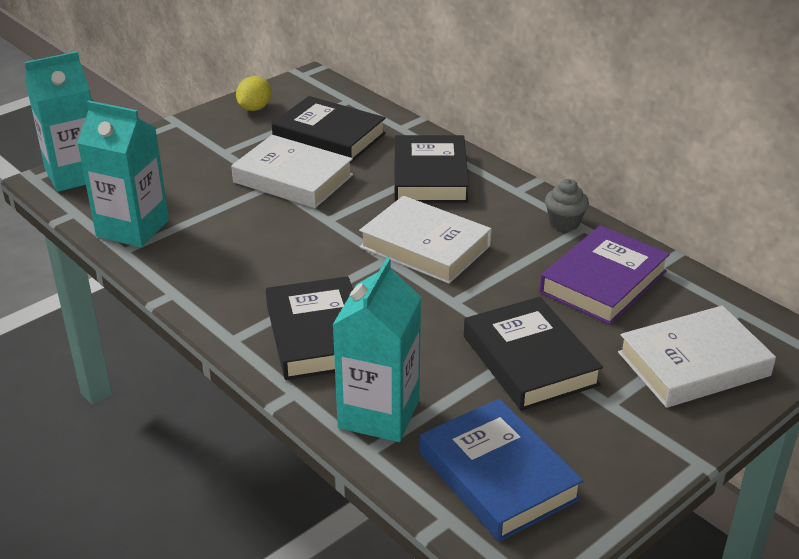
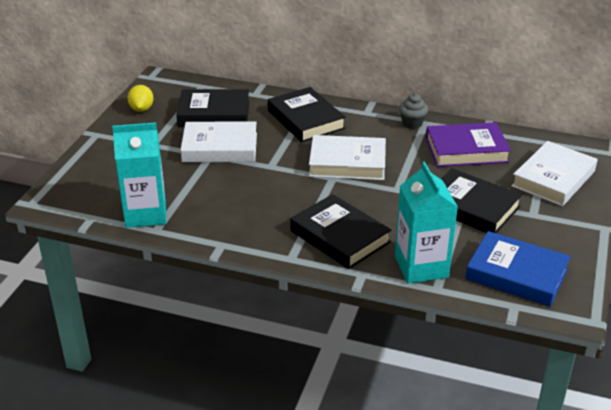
camera: 30 degrees left, 0 degrees up
(75, 174) = (60, 192): turquoise carton -> none
(603, 282) = (466, 150): purple book -> purple book turned 75 degrees clockwise

